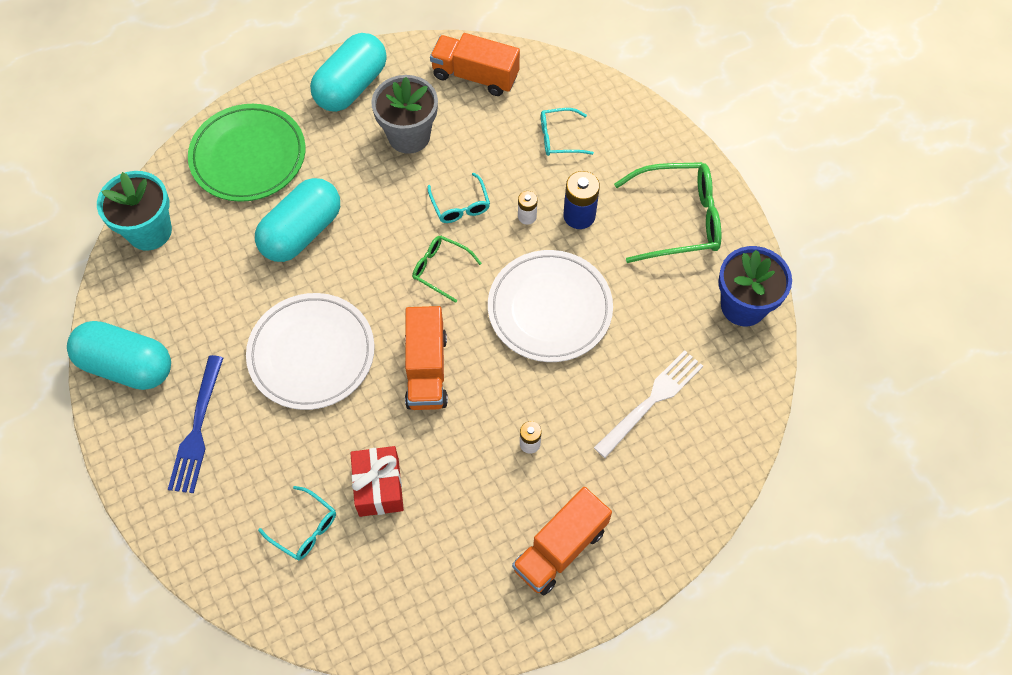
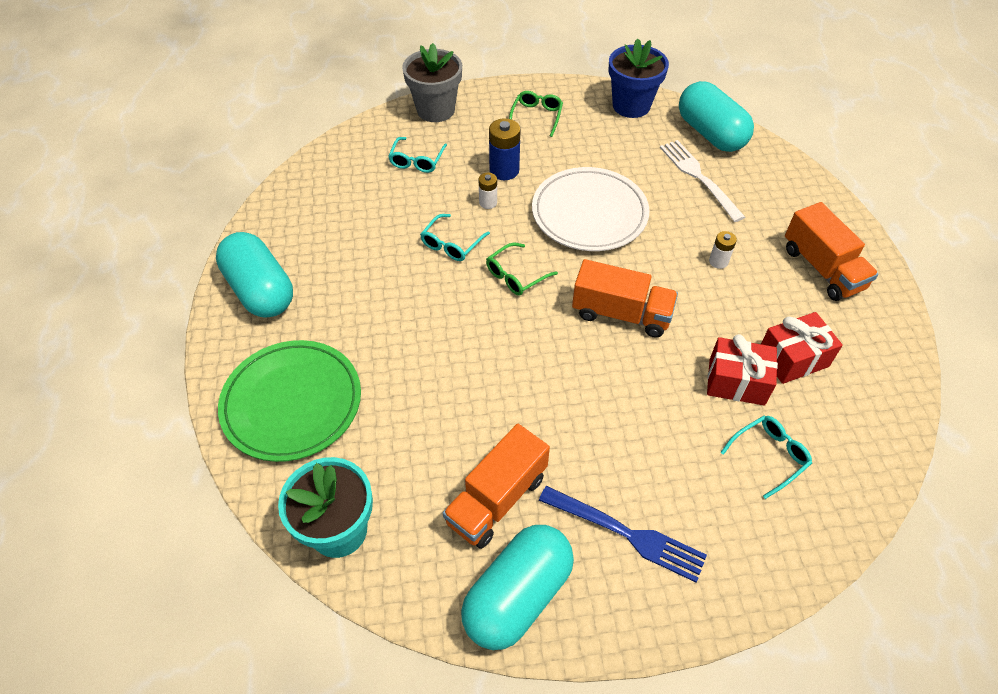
camera: 70 degrees left, 10 degrees down
(302, 232) = (418, 376): turquoise capsule -> turquoise capsule (710, 134)
(311, 354) = (570, 402): white plate -> none
(409, 136) = (351, 261): grey flower pot -> grey flower pot (435, 110)
(425, 534) = (793, 358): none -> red gift
(460, 205) = (452, 244): turquoise glasses -> turquoise glasses turned 120 degrees clockwise
(475, 76) = (313, 196): orange truck -> orange truck (496, 499)
(677, 219) = (536, 117): green glasses -> green glasses, size x0.54

